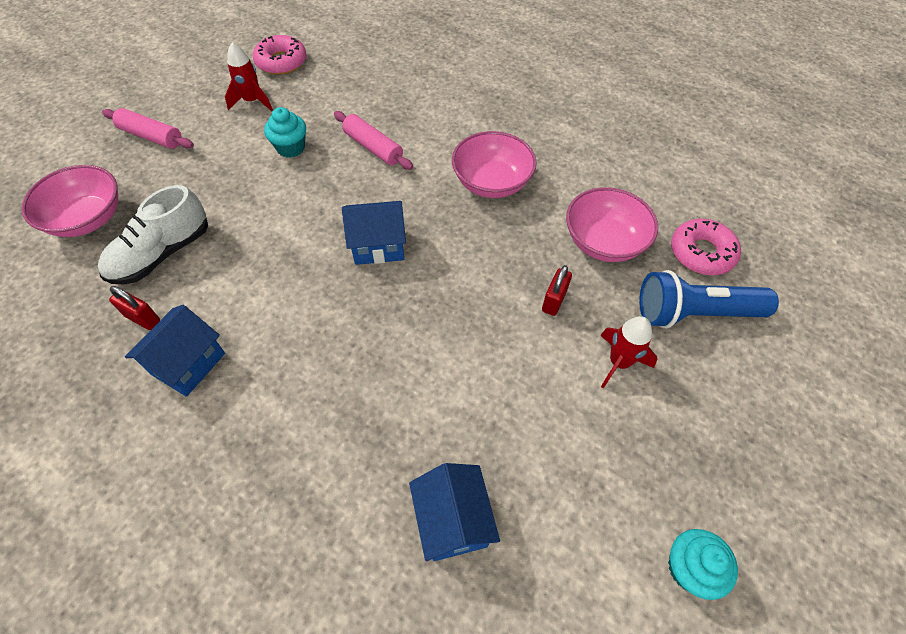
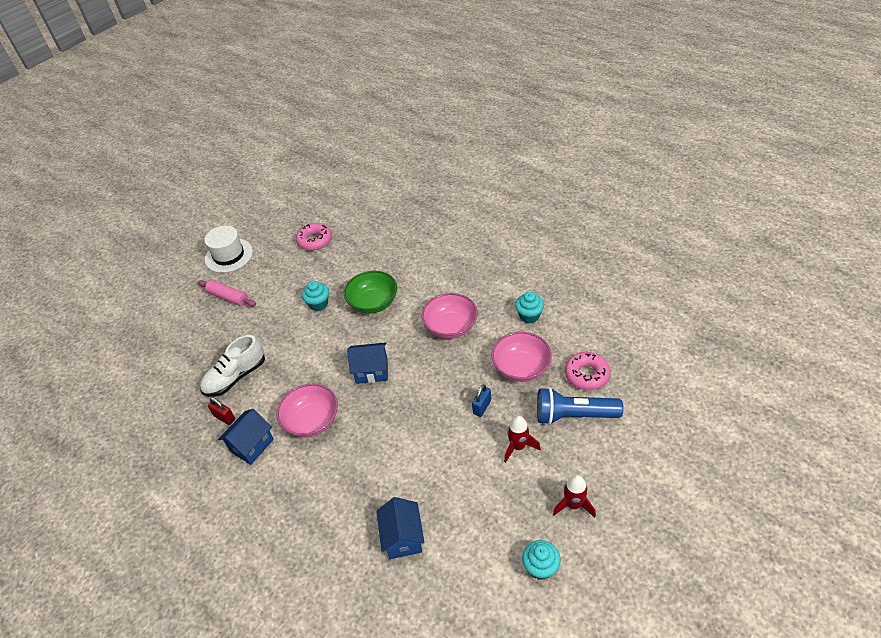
camera: 10 degrees right, 10 degrees down
(88, 218) = (190, 354): pink bowl -> pink bowl (312, 421)
(153, 78) = (229, 255): none -> white hat
(252, 101) = (294, 271): red rocket -> red rocket (573, 504)
(373, 147) = (373, 303): pink rolling pin -> green bowl
(554, 301) = (482, 407): red padlock -> blue padlock
(603, 169) = (529, 316): none -> turquoise cupcake

